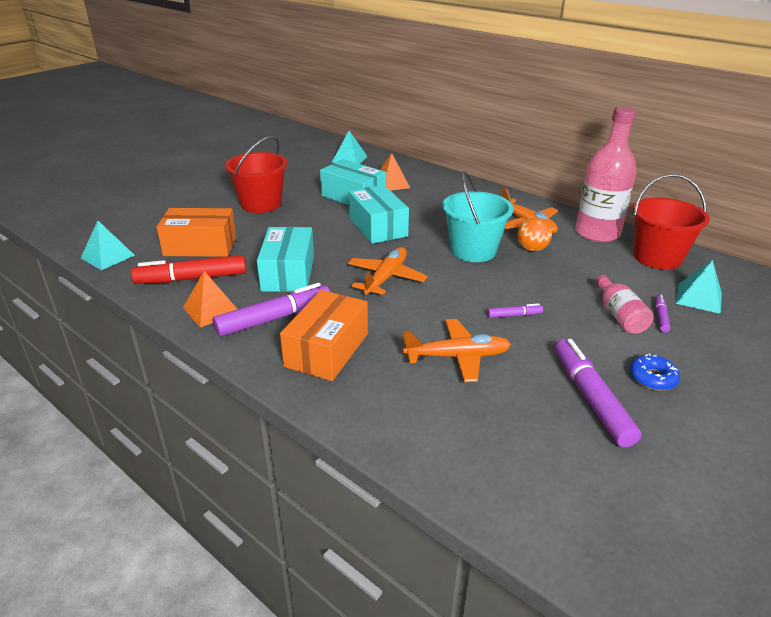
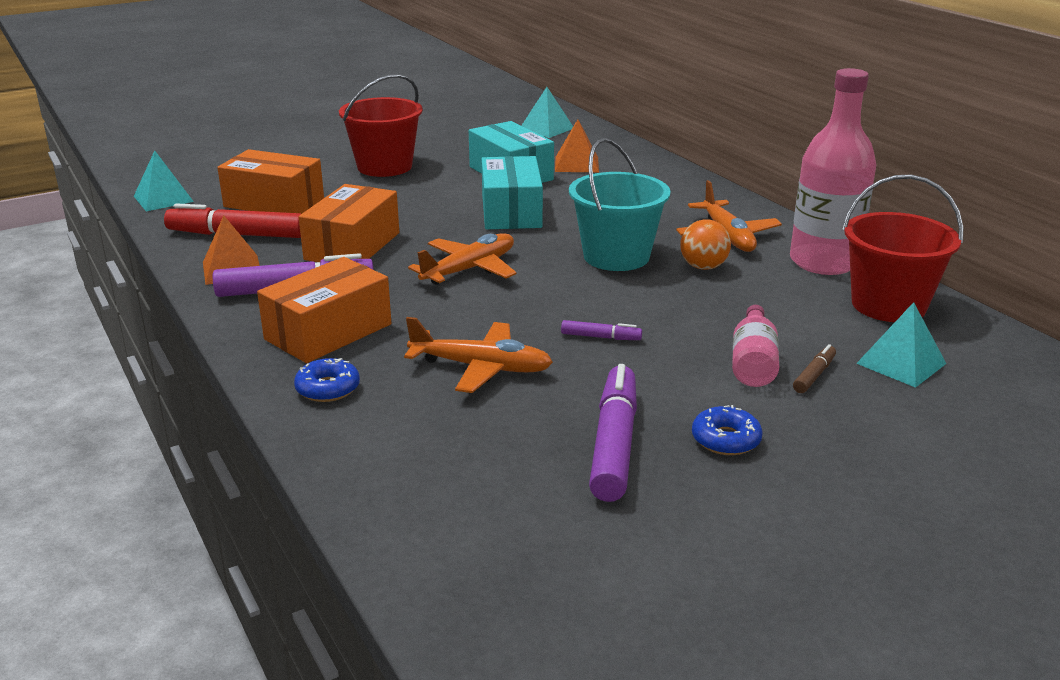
camera: 20 degrees right, 5 degrees down
(288, 273) = (352, 246): turquoise box -> orange box
(365, 399) = (328, 388): none -> blue donut
(660, 317) = (814, 375): purple marker -> brown marker

